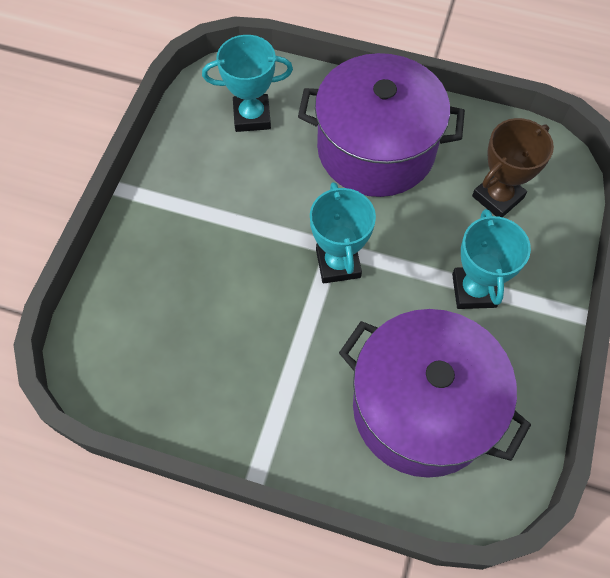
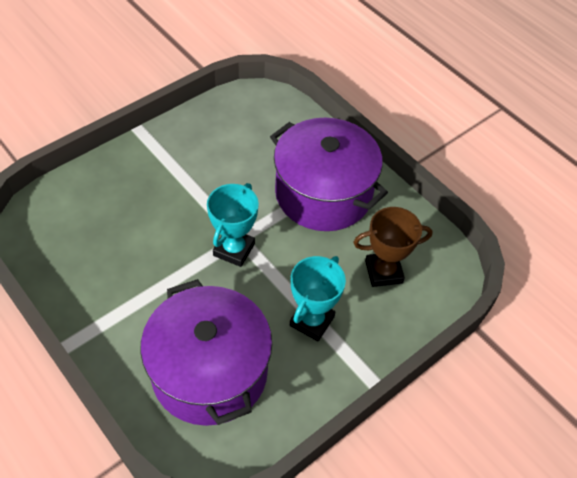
camera: 30 degrees right, 10 degrees down
(252, 116) = (257, 130): turquoise trophy -> none

